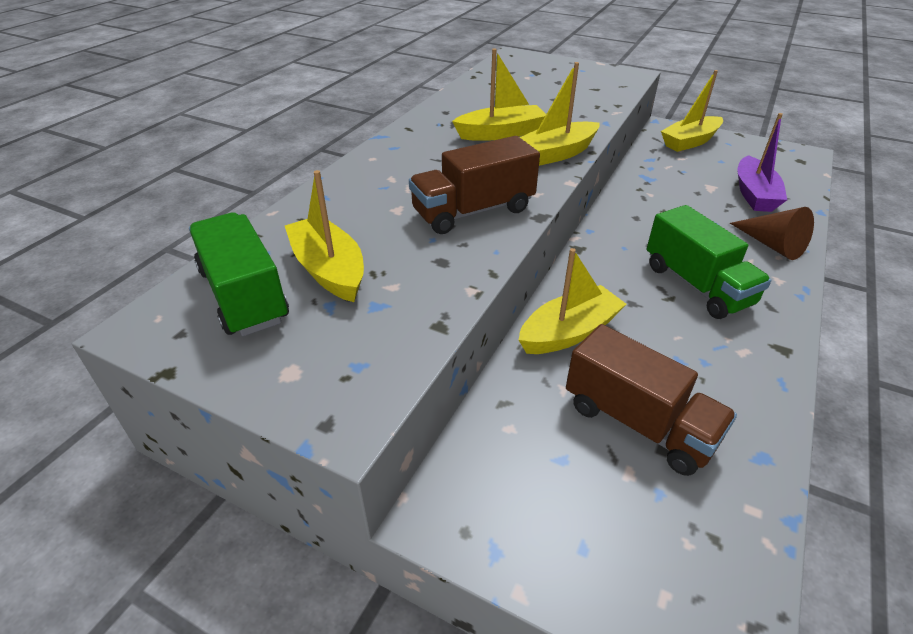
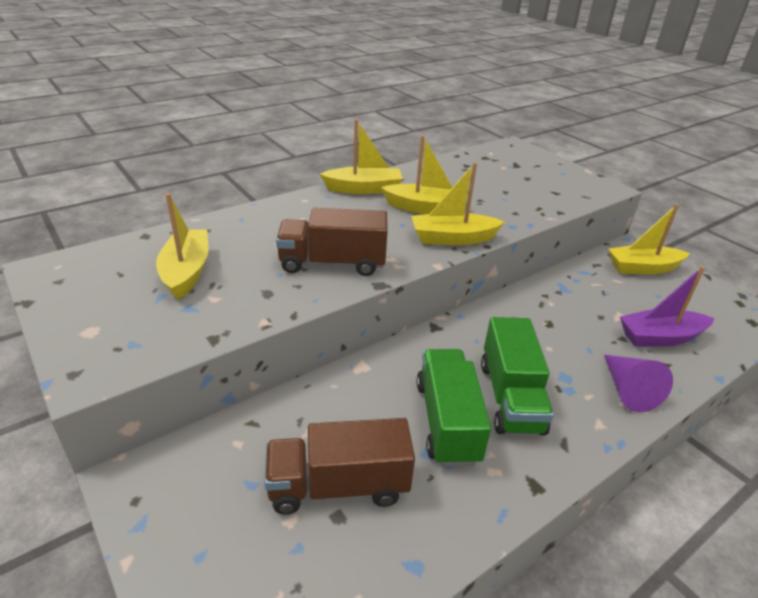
camera: 25 degrees right, 5 degrees down
(244, 295) = (118, 270): green truck -> green truck (447, 421)
(569, 332) = (356, 391): yellow boat -> yellow boat (363, 189)
(638, 422) = (338, 486): brown truck -> brown truck turned 105 degrees clockwise
(754, 194) = (660, 337): purple boat -> purple boat turned 45 degrees clockwise
(772, 245) = (627, 390): brown cone -> purple cone

